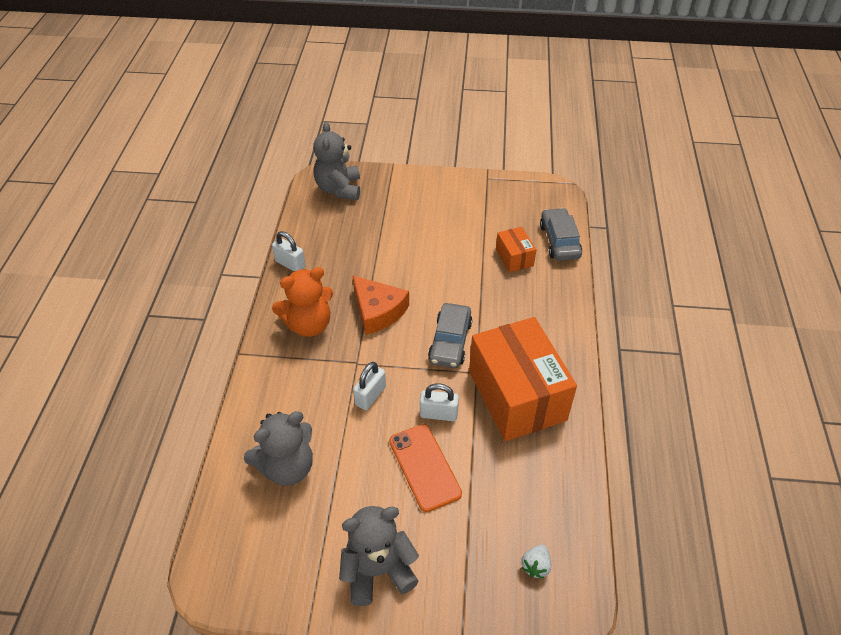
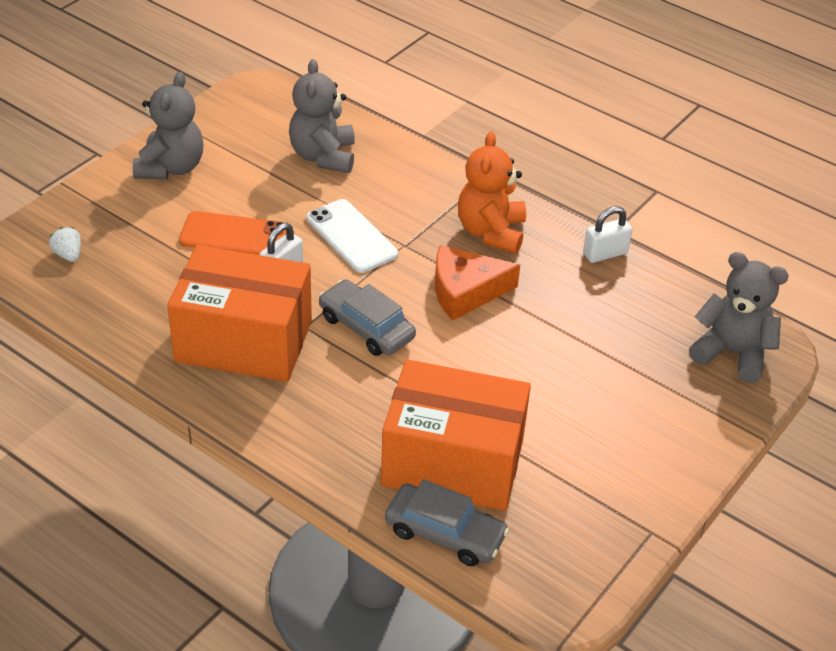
camera: 120 degrees right, 5 degrees down
(370, 396) = (351, 236): white padlock -> white phone
(514, 257) = (453, 462): orange box -> orange box, size x2.19

